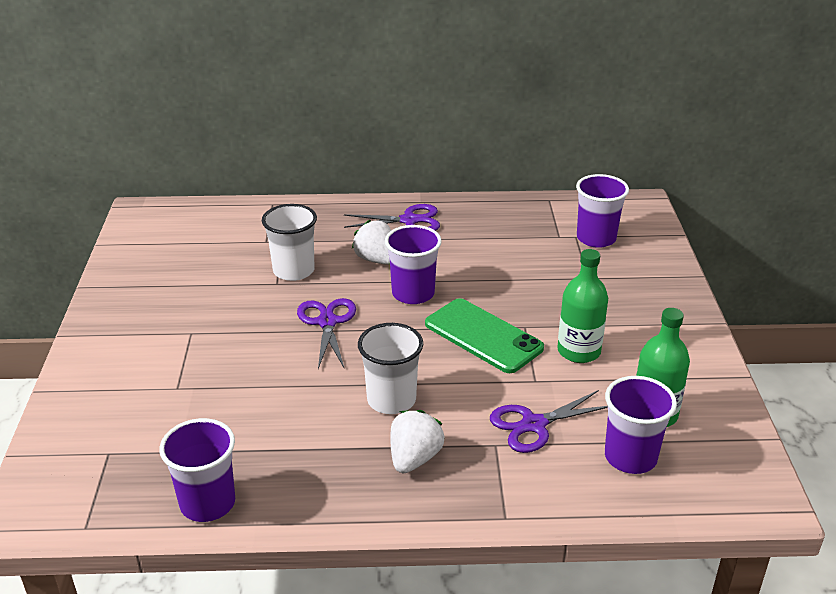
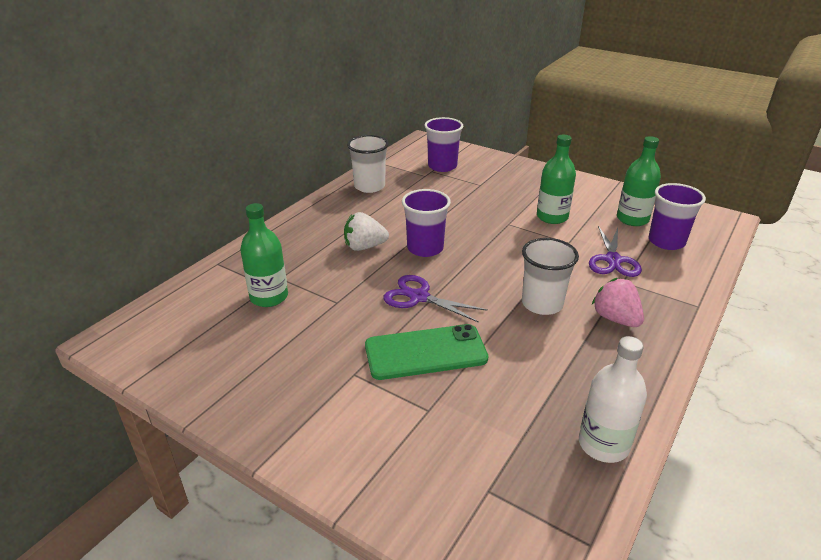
camera: 55 degrees left, 0 degrees up
(207, 503) = (603, 444): purple cup -> white bottle
(251, 248) = (269, 297): none -> green bottle
(293, 271) = (330, 288): white cup -> white cup (369, 186)
(409, 220) = (332, 216): purple scissors -> none
(414, 458) = (615, 319): white strawberry -> pink strawberry
(483, 336) = (504, 241): green phone -> green phone (425, 352)

